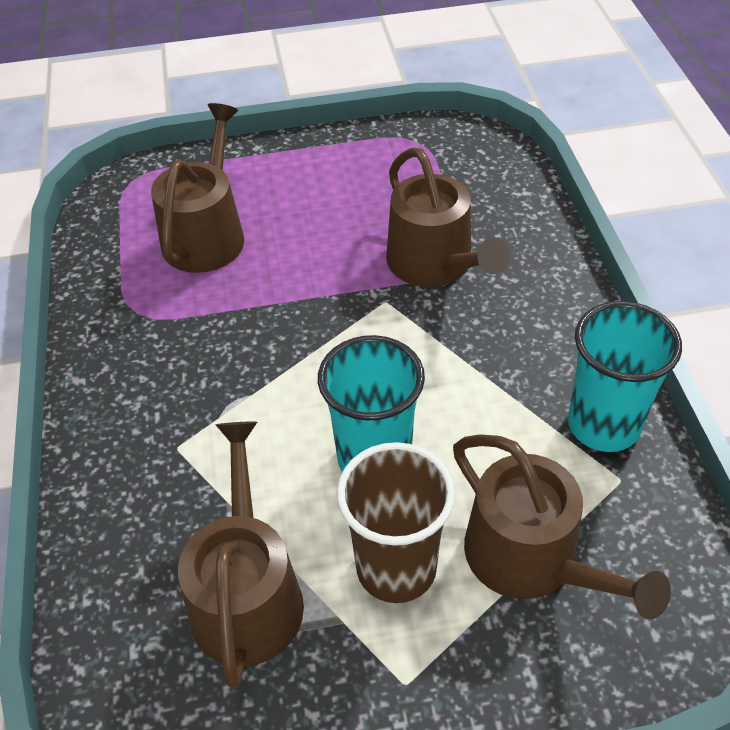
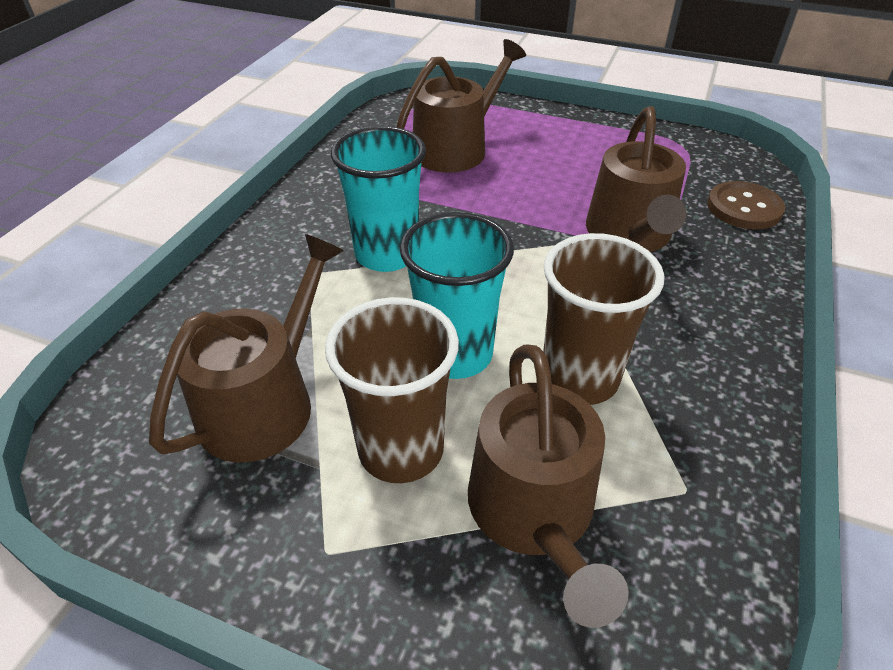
camera: 30 degrees right, 5 degrees down
(487, 427) = (579, 378): none -> brown cup
(509, 192) = (744, 208): none -> brown button
(603, 425) = (703, 432): turquoise cup -> turquoise cup (386, 254)

